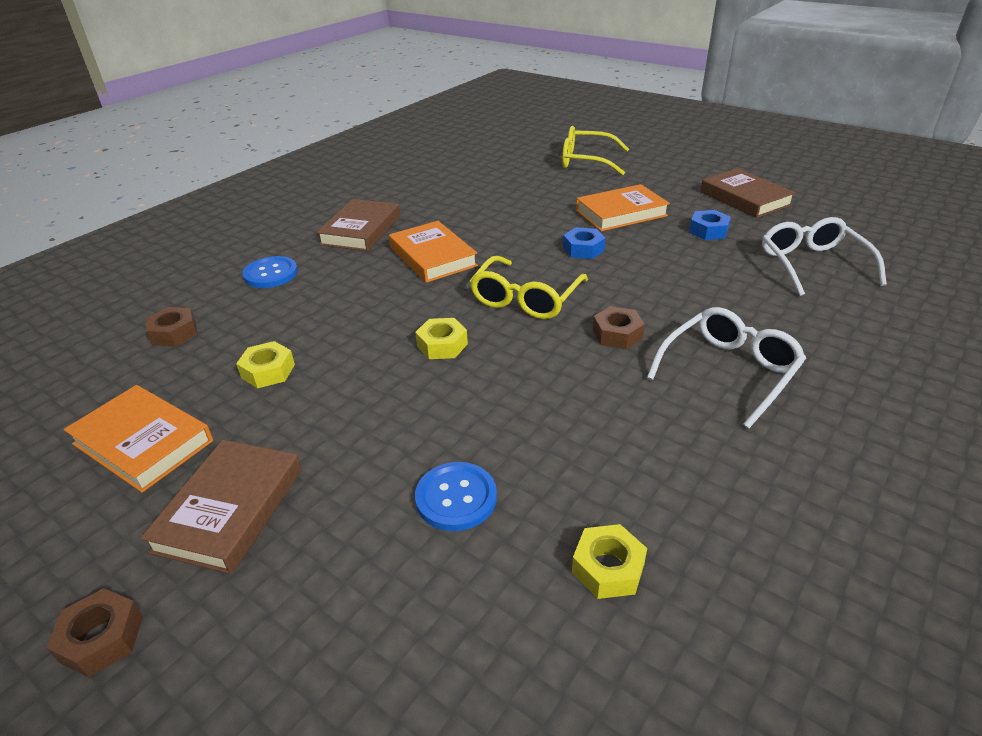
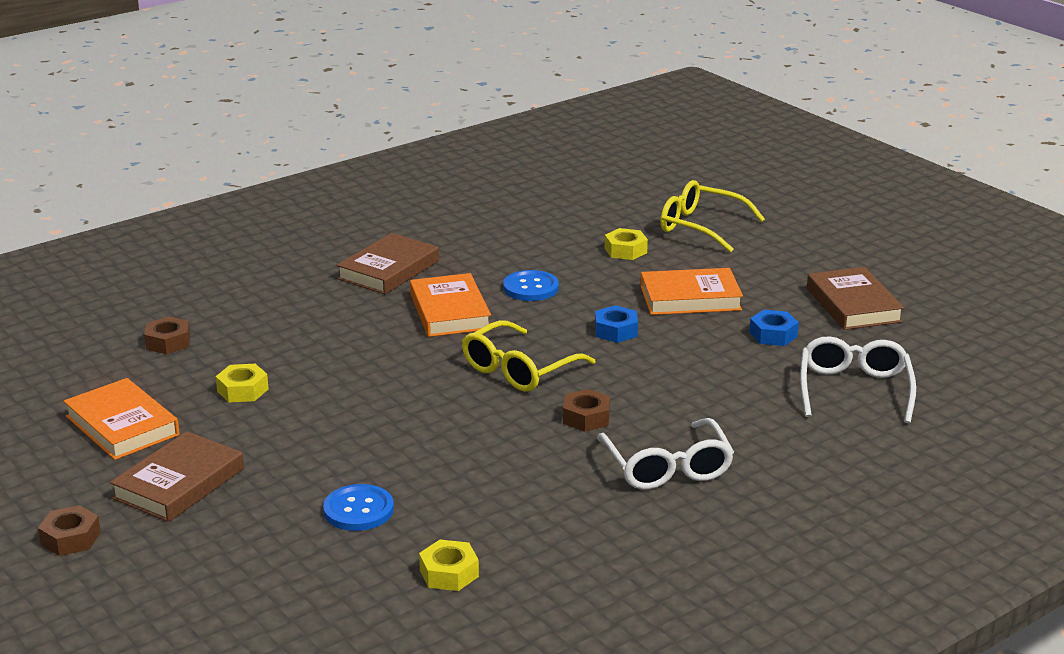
camera: 15 degrees right, 10 degrees down
(271, 274) = (276, 301): blue button -> blue button (530, 288)
(442, 345) = (411, 397): yellow nut -> yellow nut (625, 250)
(729, 371) = (667, 467): white glasses -> white glasses turned 105 degrees clockwise

